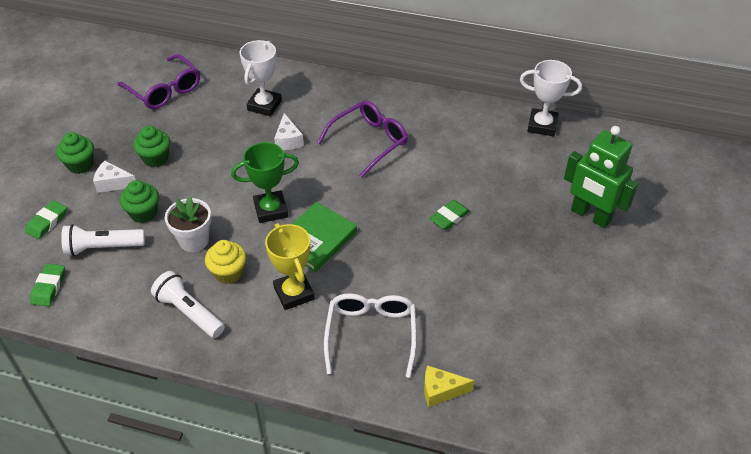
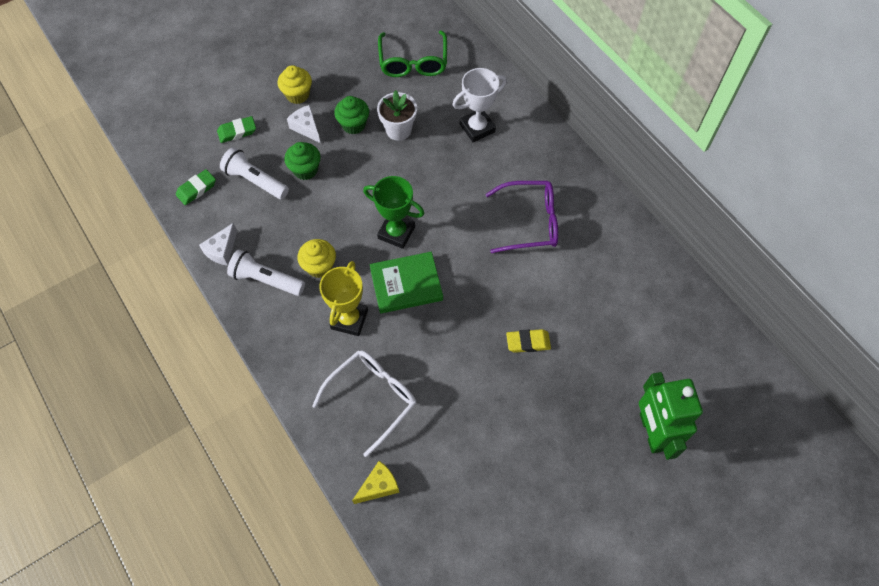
camera: 40 degrees right, 15 degrees up
(80, 165) = (297, 95): green cupcake -> yellow cupcake
(165, 90) = (413, 62): purple glasses -> green glasses
(189, 312) = (266, 280): white flashlight -> white flashlight turned 60 degrees counterclockwise
(194, 240) = (319, 220): white flower pot -> white flower pot (398, 130)
(288, 140) = (466, 175): white cheese -> white cheese (222, 250)
(441, 391) = (379, 486): yellow cheese -> yellow cheese turned 105 degrees clockwise
(449, 217) = (528, 342): green eraser -> yellow eraser
(542, 125) = (699, 311): white trophy -> none

